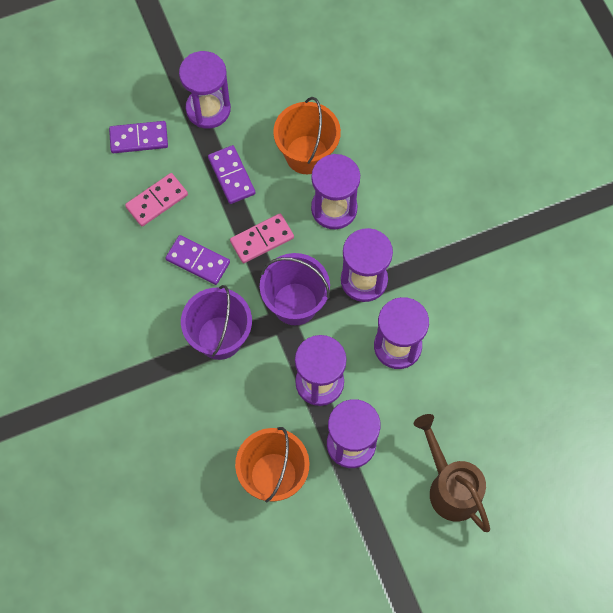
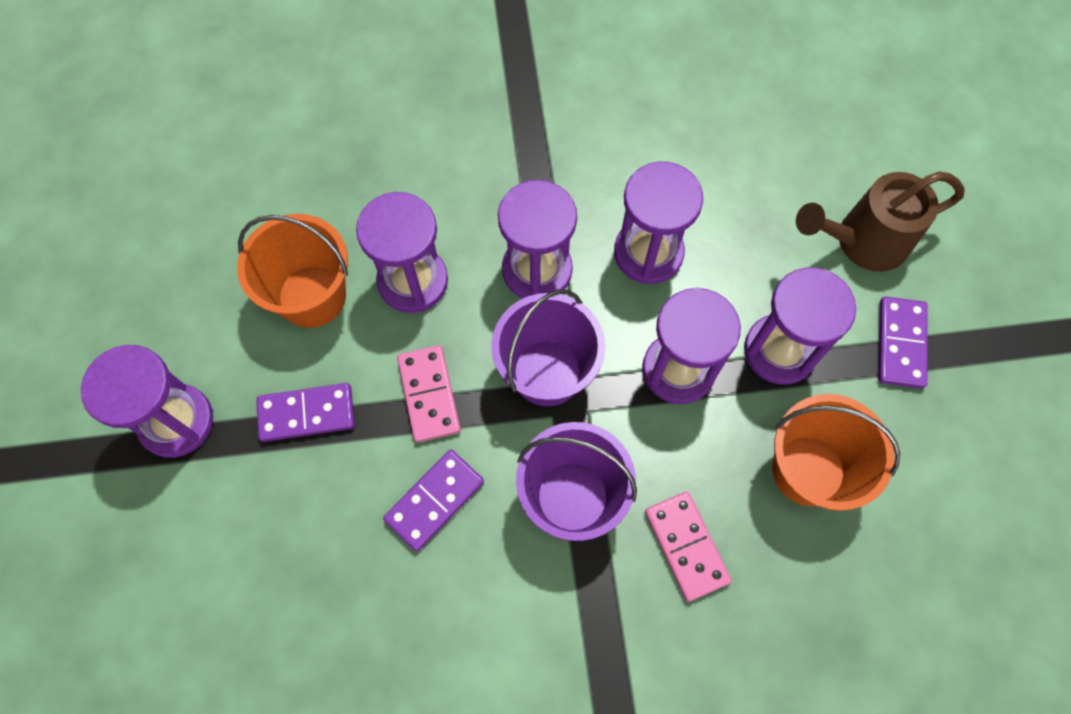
camera: 75 degrees left, 0 degrees up
(139, 138) = (183, 546): purple domino -> purple domino (900, 344)
(157, 201) = (307, 542): pink domino -> pink domino (686, 546)

